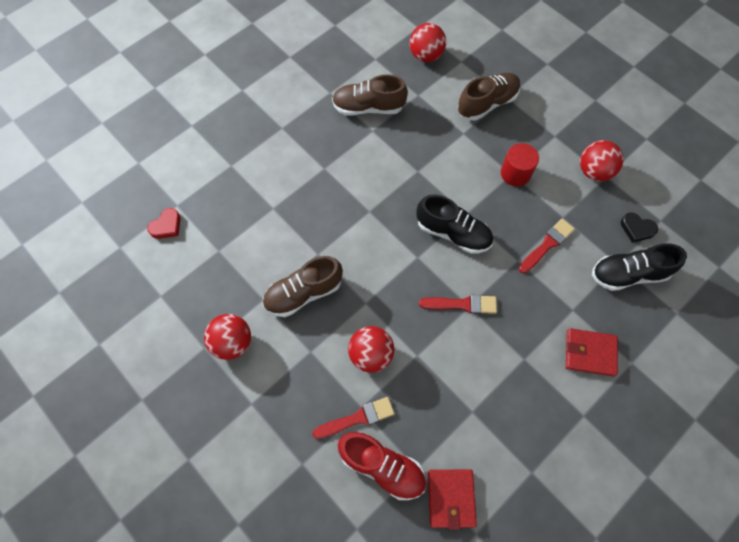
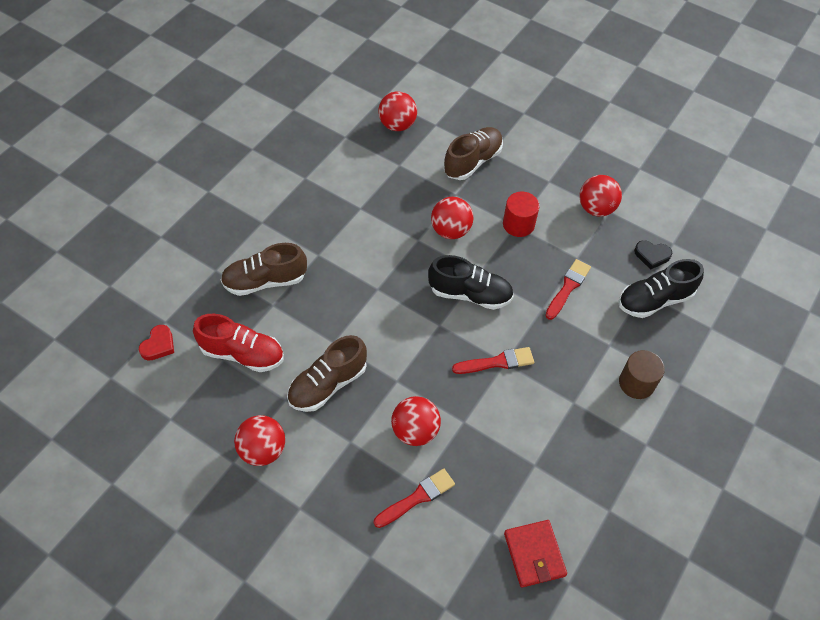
camera: 15 degrees left, 10 degrees down
(368, 107) = (350, 186): brown shoe -> brown shoe (265, 281)
(382, 466) = (455, 539): red shoe -> red shoe (242, 353)
(450, 168) = (450, 230): none -> red ball
(589, 353) = (636, 383): red wallet -> brown cylinder

